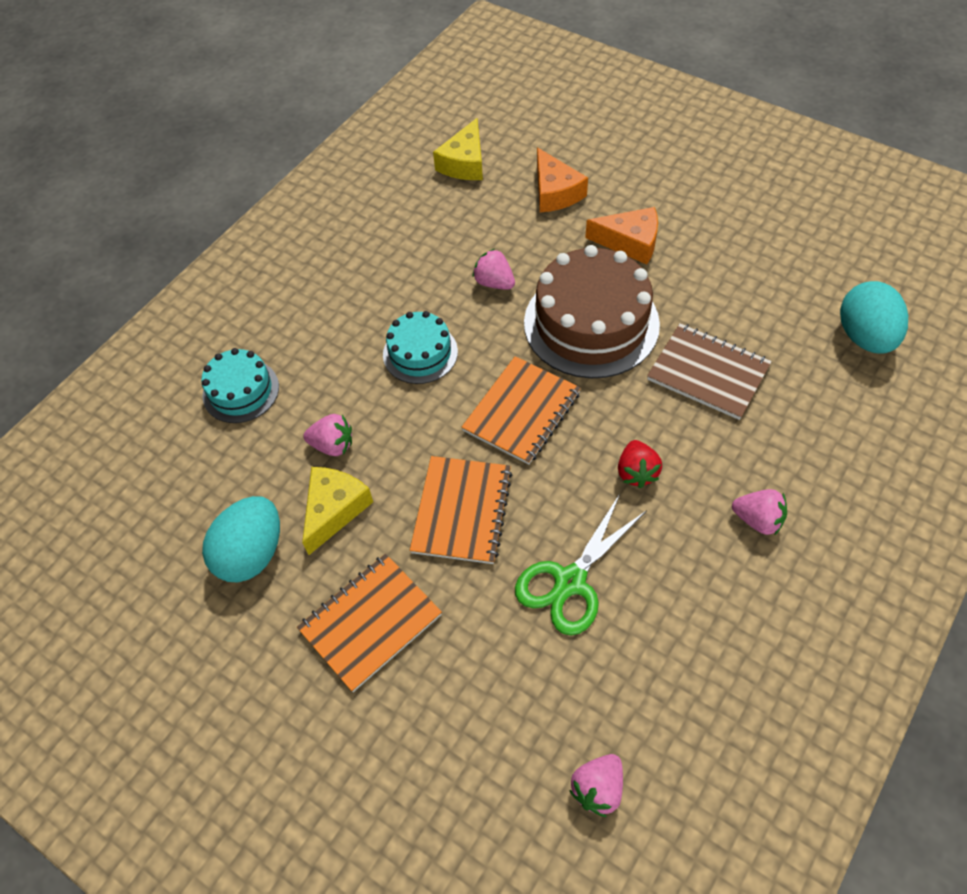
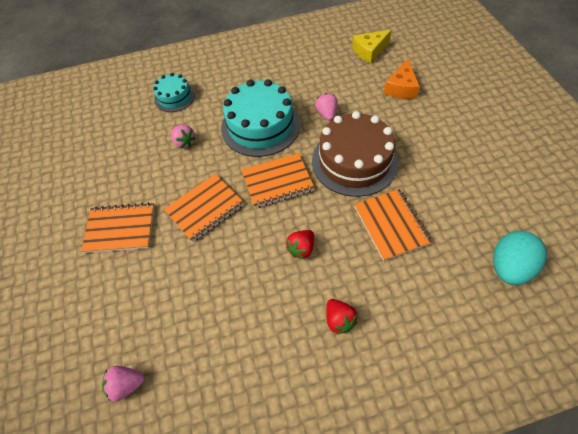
camera: 40 degrees right, 0 degrees up
(252, 553) = (110, 166): turquoise egg -> none
(334, 510) = (157, 170): yellow cheese -> none
(420, 353) = (260, 126): turquoise cake -> turquoise cake, size x1.82
(570, 582) = (216, 277): green scissors -> none
(630, 242) = (416, 133): orange cheese -> none
(708, 373) = (391, 225): brown notebook -> orange notebook
(757, 520) = (339, 320): pink strawberry -> red strawberry

